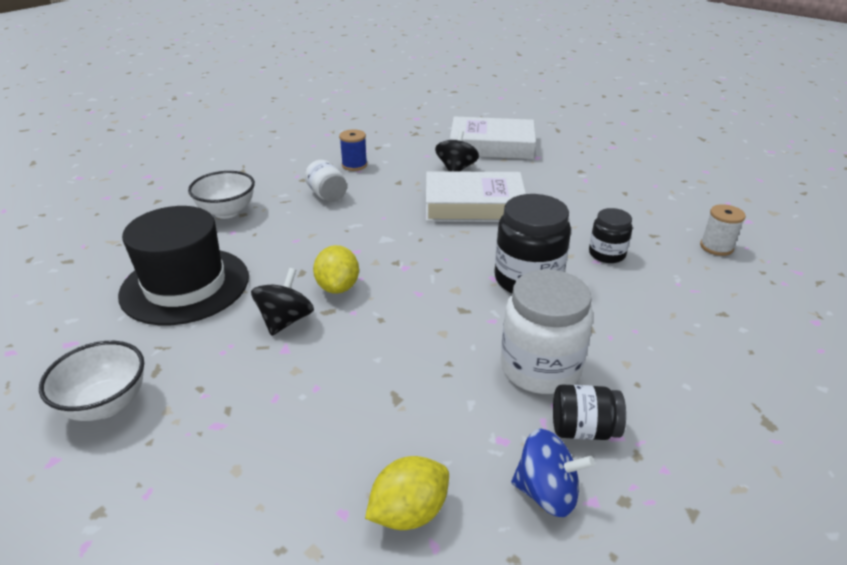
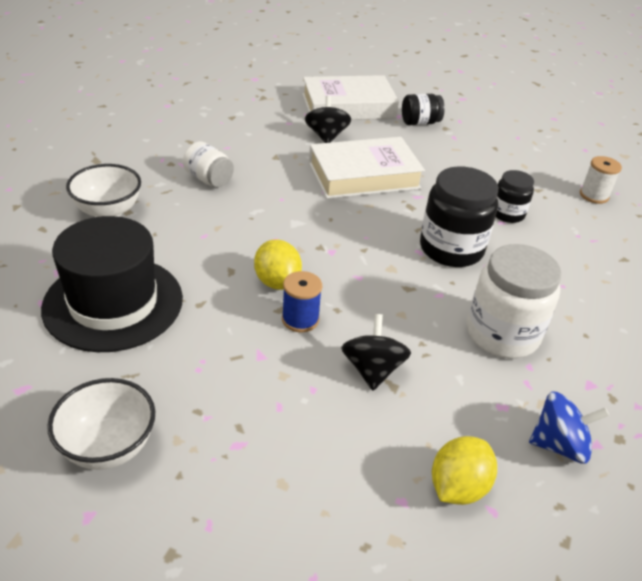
camera: 20 degrees left, 5 degrees up
(285, 320) = (244, 325): black spinning top -> black spinning top (372, 369)
(354, 165) = (218, 141): blue spool -> blue spool (300, 319)
(583, 429) = (562, 384): black jar -> black jar (420, 122)

